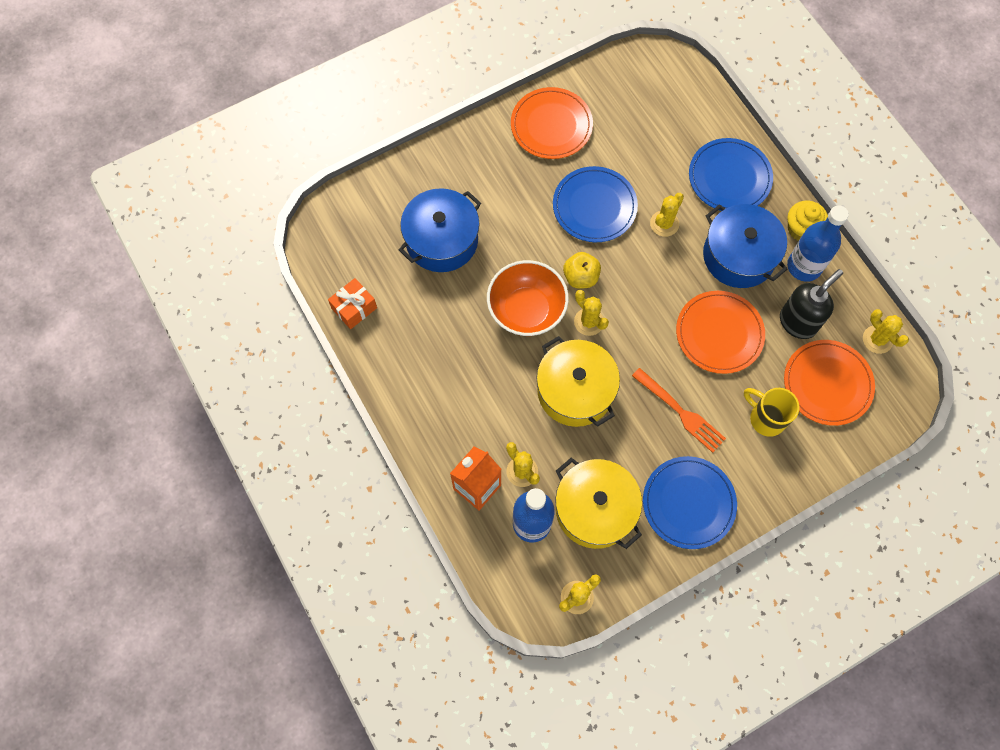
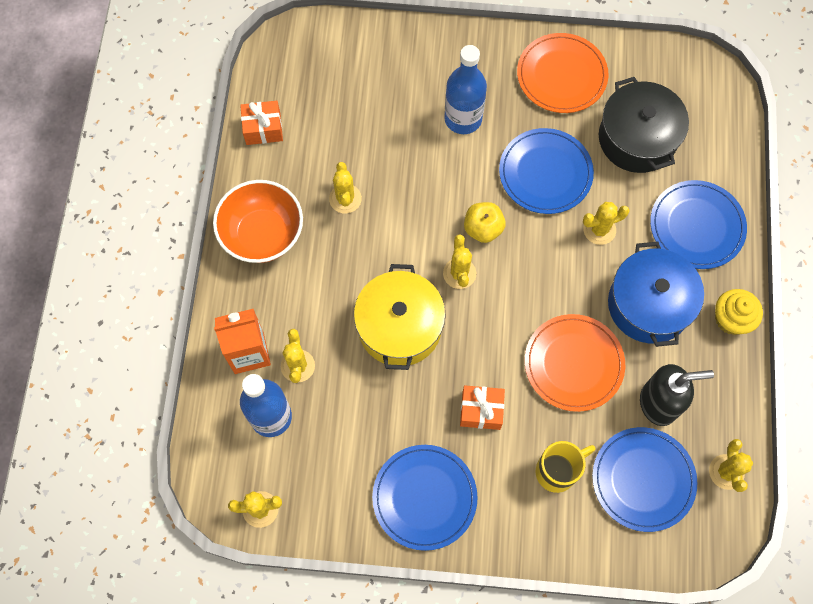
camera: 35 degrees right, 0 degrees up
(441, 240) = (383, 117): blue pot -> none
(460, 321) = (345, 199): none -> yellow cactus
(526, 310) = (411, 227): orange bowl -> orange bowl (262, 234)
(595, 509) = (336, 443): yellow pot -> none
(640, 139) = (637, 138): none -> black pot
(680, 412) = (481, 410): orange fork -> orange gift
(766, 418) = (557, 471): yellow mug -> yellow mug turned 75 degrees clockwise
(804, 266) = (706, 355): blue bottle -> blue bottle (463, 119)
(827, 383) = (643, 479): orange plate -> blue plate

